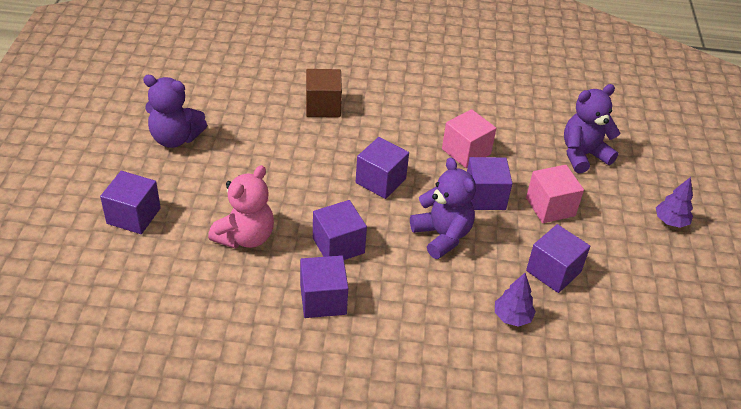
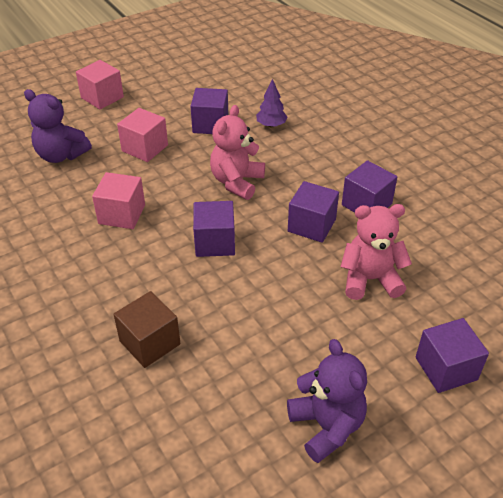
camera: 125 degrees left, 0 degrees up
(442, 236) = (237, 182): purple teddy bear -> pink teddy bear
(485, 197) = (169, 181): purple cube -> none
(670, 221) = (102, 97): purple tree -> pink cube

